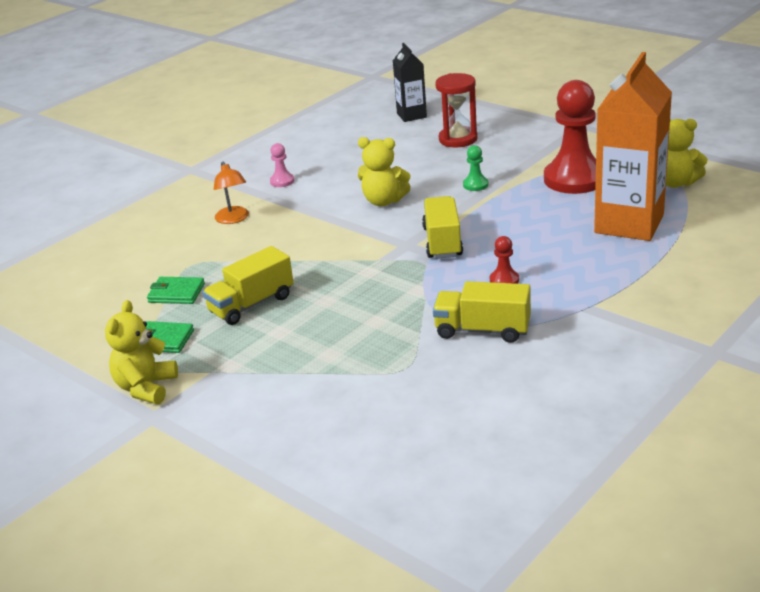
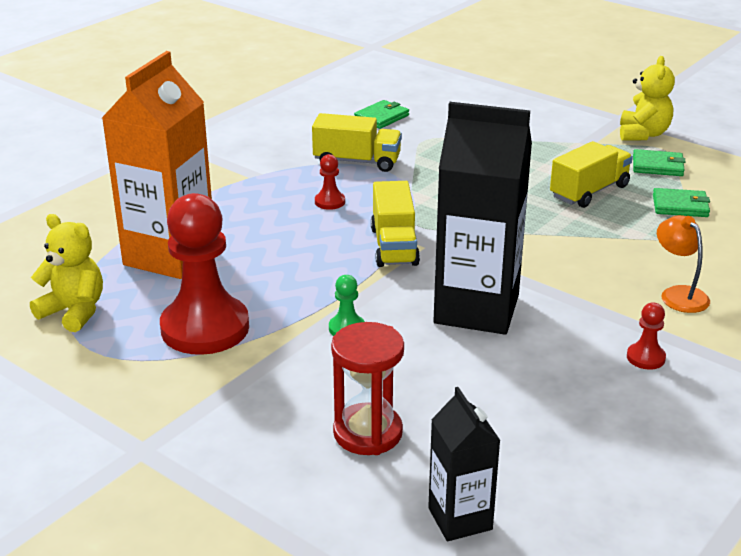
camera: 175 degrees right, 0 degrees up
(282, 181) = (645, 358): pink pawn -> red pawn
(384, 201) = (476, 309): yellow teddy bear -> black carton
(457, 404) = (381, 117): none -> green wallet

